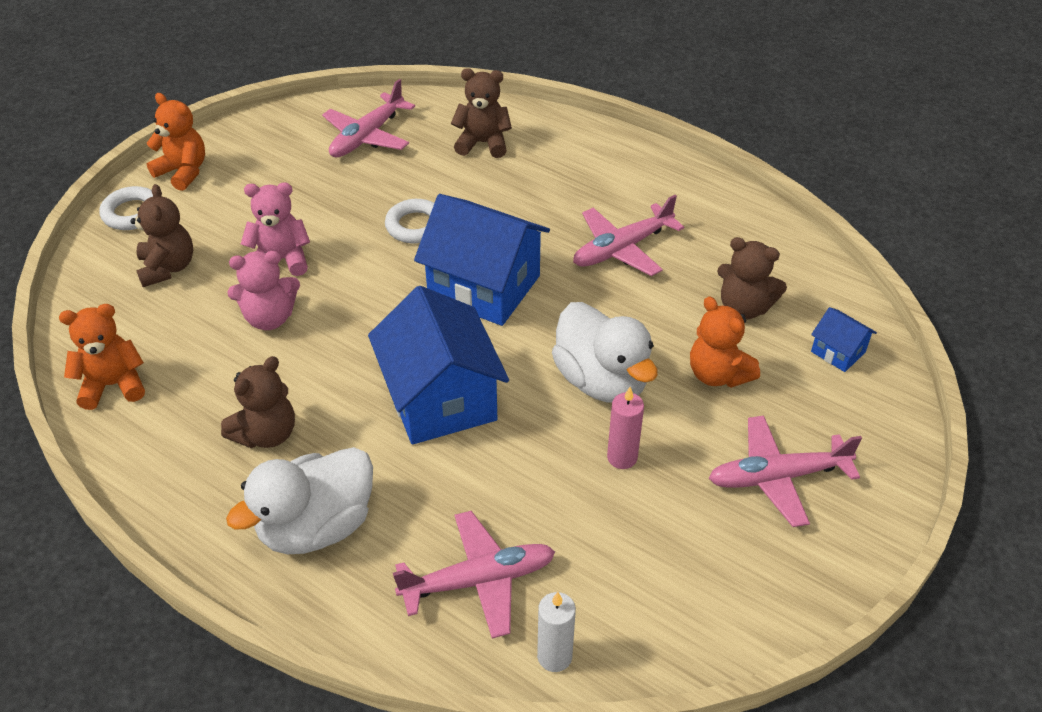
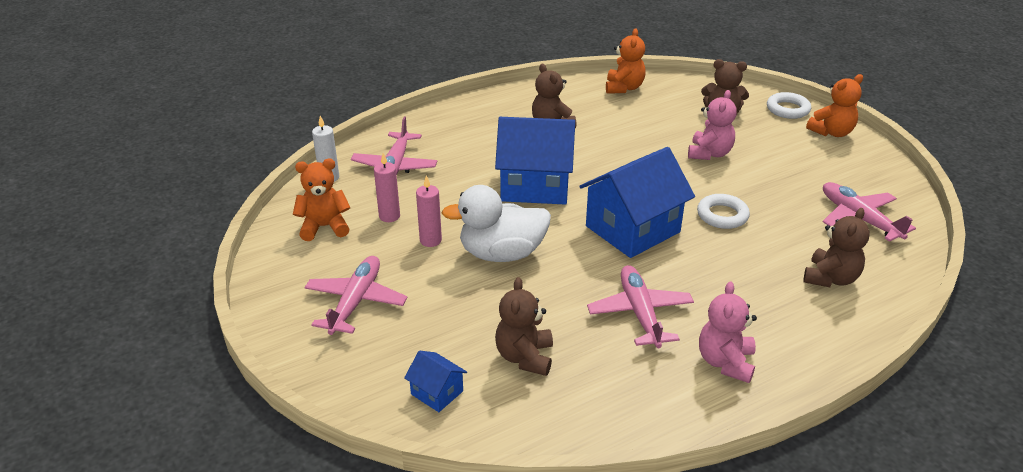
camera: 115 degrees right, 10 degrees down
(269, 318) = (651, 140): pink teddy bear -> pink teddy bear (725, 362)
(316, 526) = (474, 128): white duck -> none
(601, 526) = (389, 216): none -> pink candle
(718, 374) = (465, 311): orange teddy bear -> orange teddy bear (324, 227)
(744, 308) = (525, 357): brown teddy bear -> brown teddy bear turned 45 degrees counterclockwise
(838, 352) = (437, 392): blue house -> blue house turned 60 degrees clockwise

